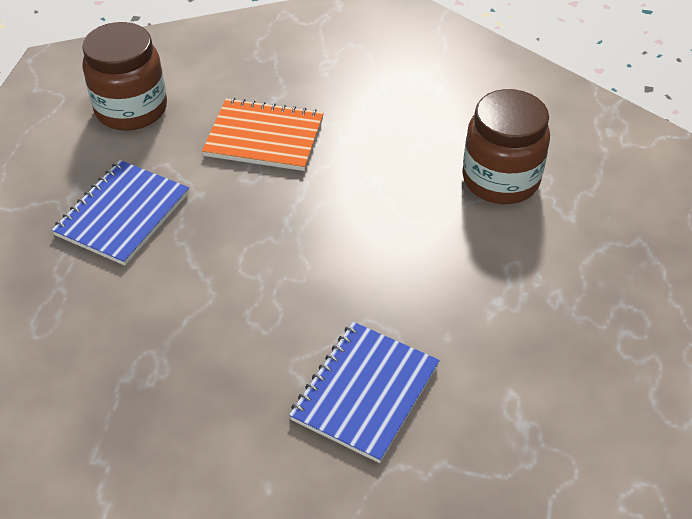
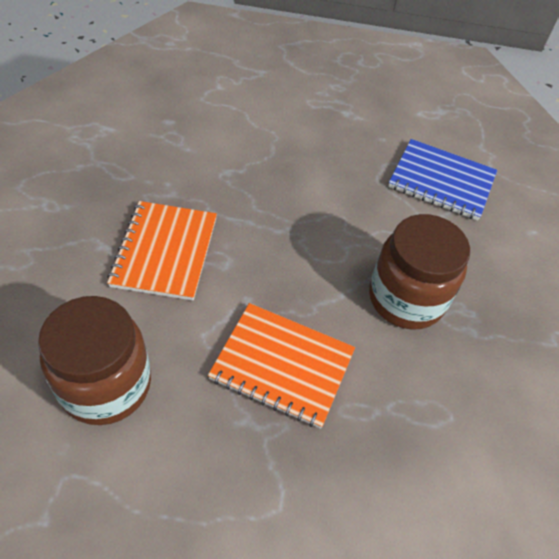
camera: 100 degrees left, 5 degrees up
(123, 214) = (282, 365): blue notebook -> orange notebook
(500, 180) = (224, 101): brown jar -> brown jar (406, 298)

